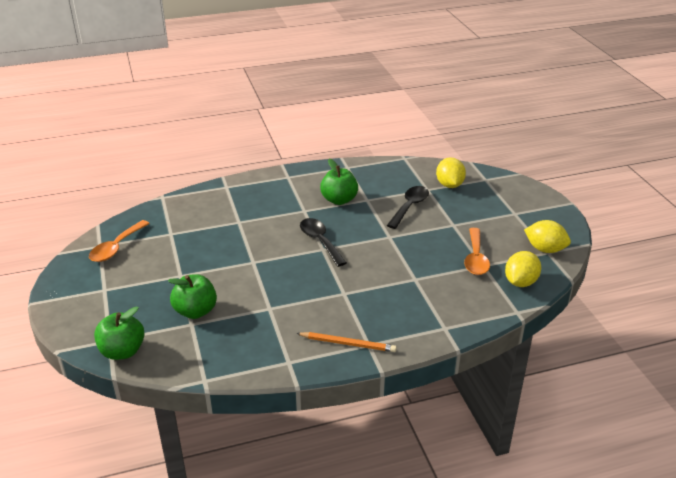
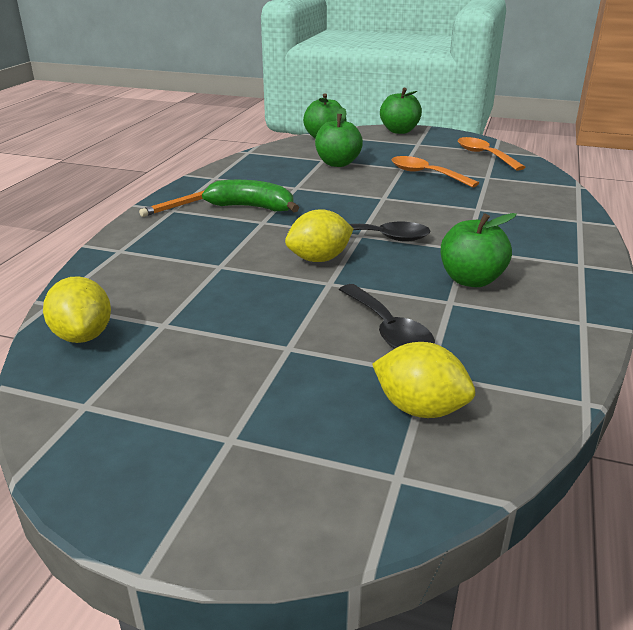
camera: 125 degrees right, 5 degrees down
(66, 314) = (399, 131): none -> green apple
(326, 309) = (252, 207): none -> green banana
(475, 258) = (185, 326): orange spoon -> orange spoon (426, 174)
(545, 249) = (95, 407): yellow lemon -> yellow lemon (319, 259)

